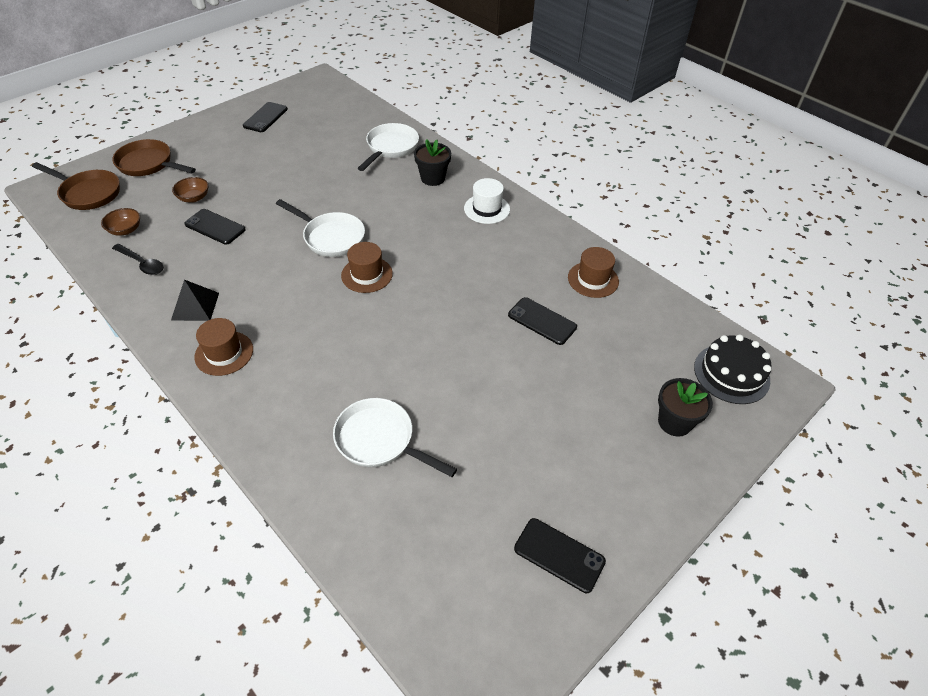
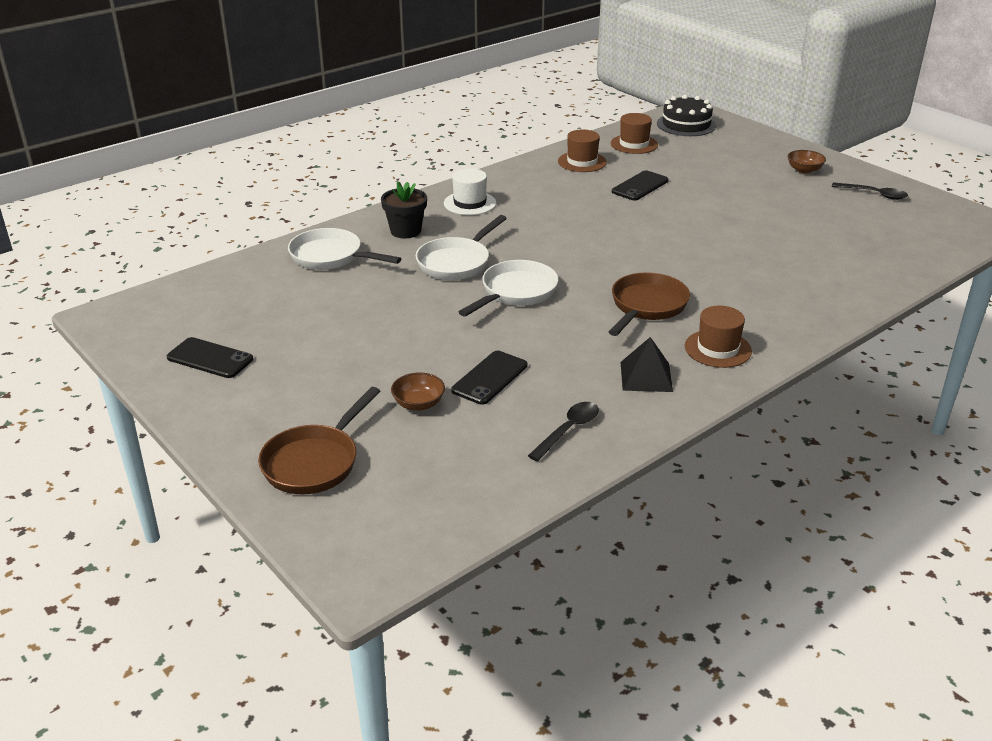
camera: 85 degrees left, 15 degrees down
(88, 193) = (388, 517): brown pan -> brown pan (646, 306)
(125, 230) = (492, 458): brown bowl -> brown bowl (804, 170)
(367, 275) = (581, 269): brown hat -> brown hat (634, 144)
(380, 440) = (801, 259): white pan -> white pan (456, 262)
(559, 555) = (874, 194): black phone -> black spoon
(674, 422) = (740, 148): black flower pot -> none

